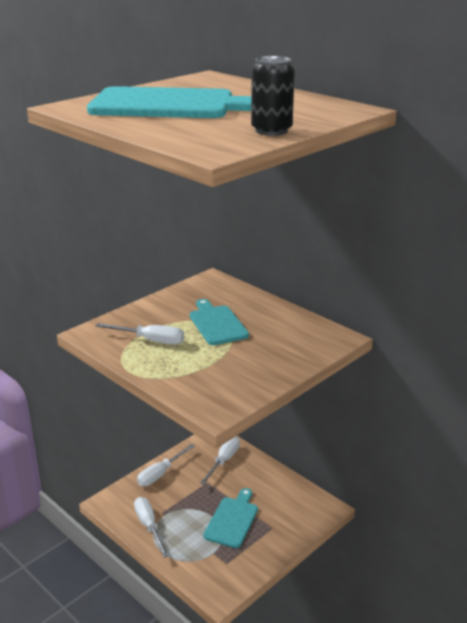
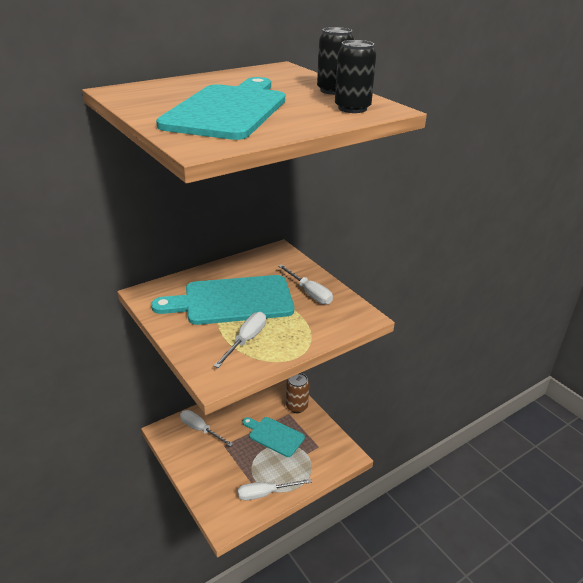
camera: 80 degrees left, 5 degrees up
(160, 474) = (199, 478): white screwdriver -> white screwdriver (309, 293)
(204, 139) = (352, 108): none -> black can
(217, 324) = (232, 301): turquoise cutting board -> turquoise cutting board, size x1.74
(287, 533) = (296, 406): none -> brown can

